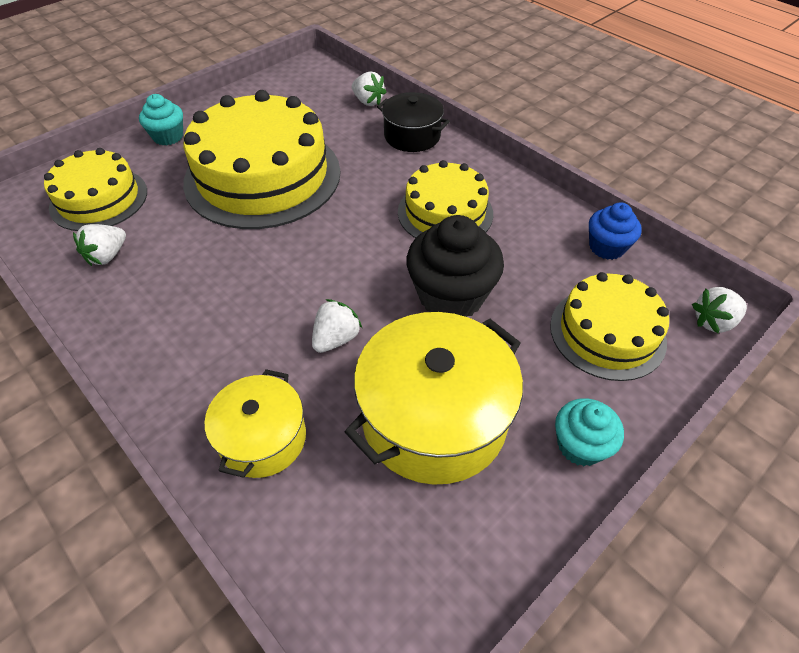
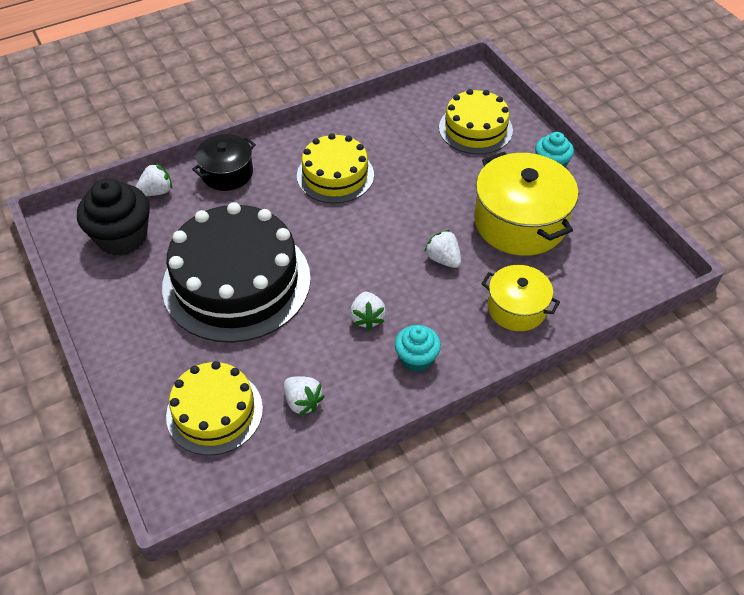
camera: 75 degrees left, 0 degrees up
(168, 136) = (133, 353): turquoise cupcake -> turquoise cupcake (416, 358)
(263, 176) = (236, 282): yellow cake -> black cake
(451, 296) = (422, 192): black cupcake -> black cupcake (122, 237)
(607, 247) = (403, 105): blue cupcake -> none
(713, 322) = (480, 83): white strawberry -> white strawberry (367, 318)

